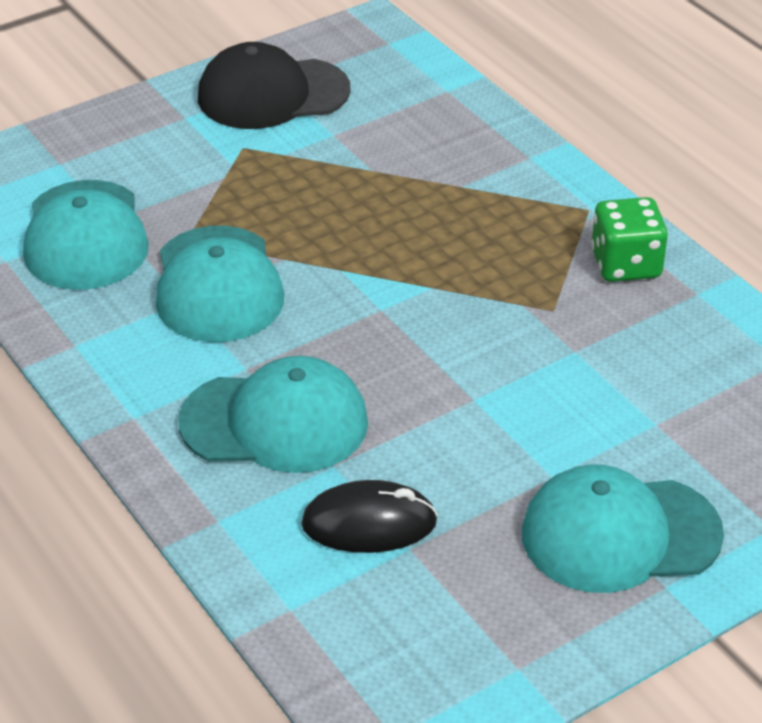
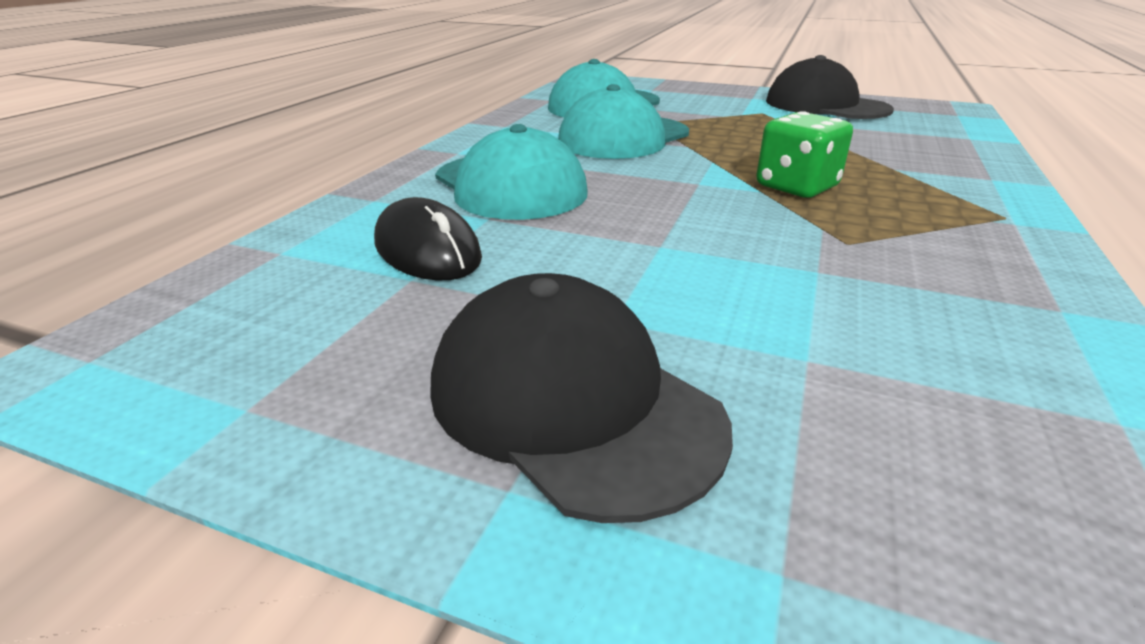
camera: 55 degrees right, 10 degrees down
(620, 534) = (572, 402): turquoise cap -> black cap
(626, 265) = (990, 255): green dice -> green dice (796, 187)

